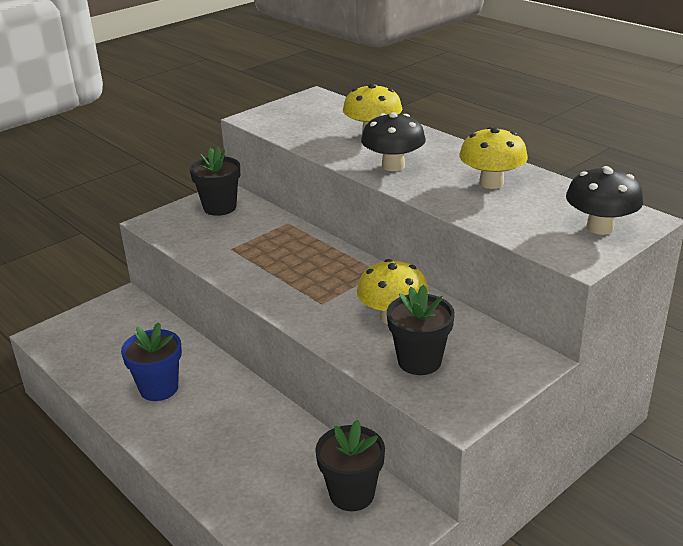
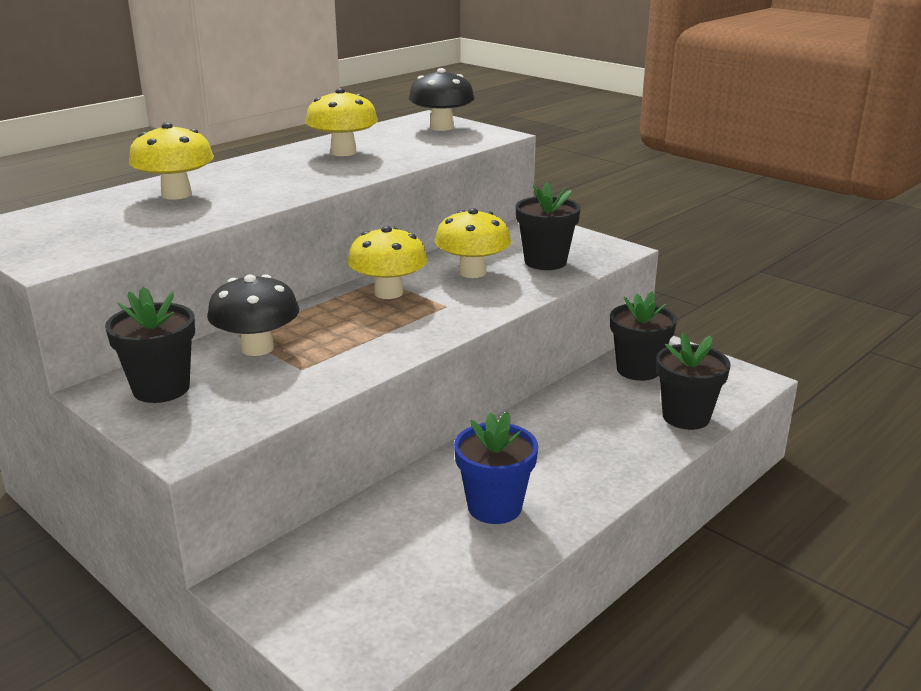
camera: 95 degrees left, 5 degrees down
(255, 515) = (686, 417): none -> black flower pot
(350, 276) = (388, 293): none -> yellow mushroom
(393, 166) = (283, 185): black mushroom -> black mushroom (257, 348)

